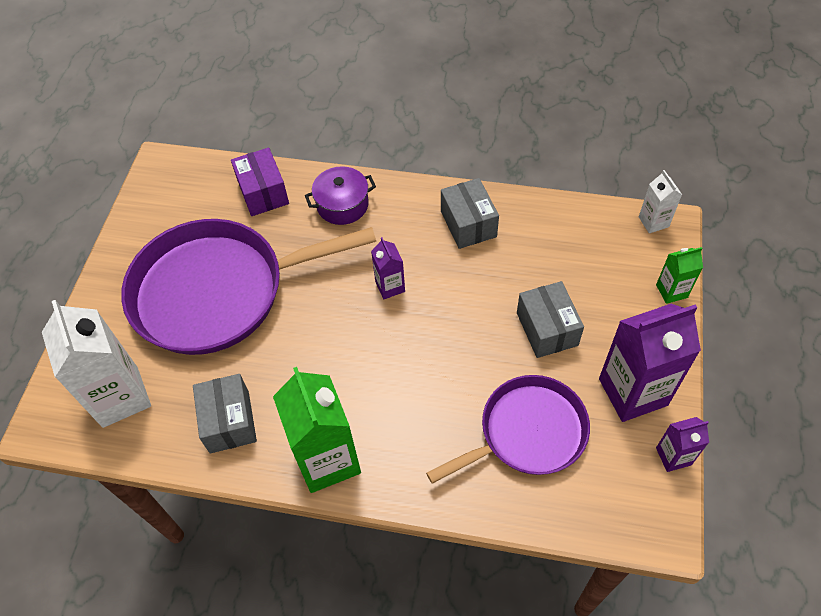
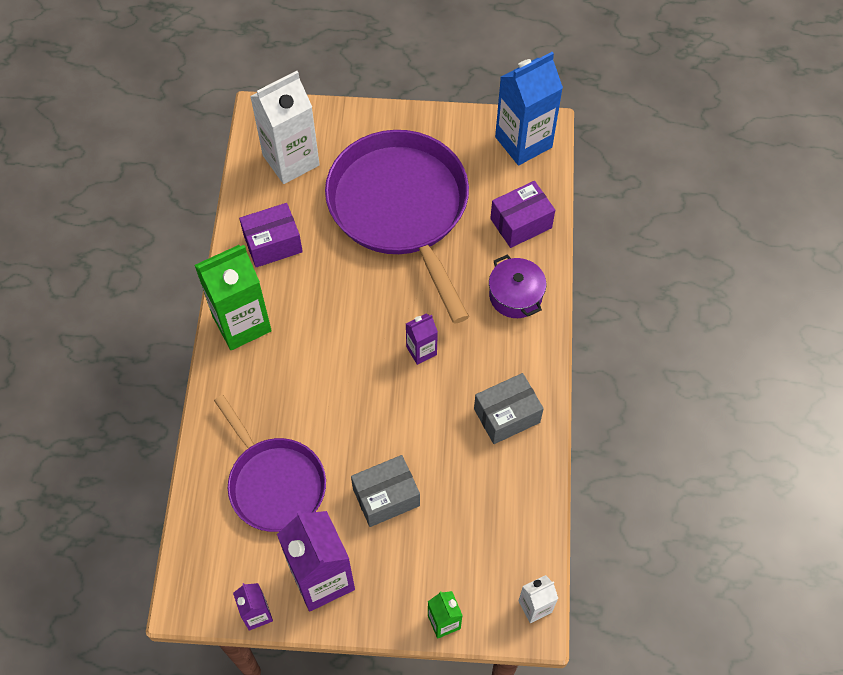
camera: 80 degrees right, 5 degrees up
(170, 181) = (523, 142): none -> blue carton
(229, 421) = (273, 244): grey box -> purple box

